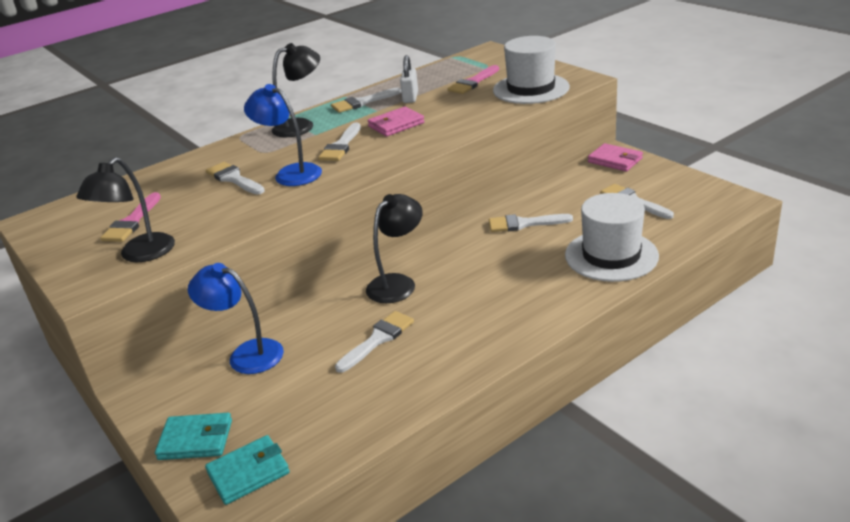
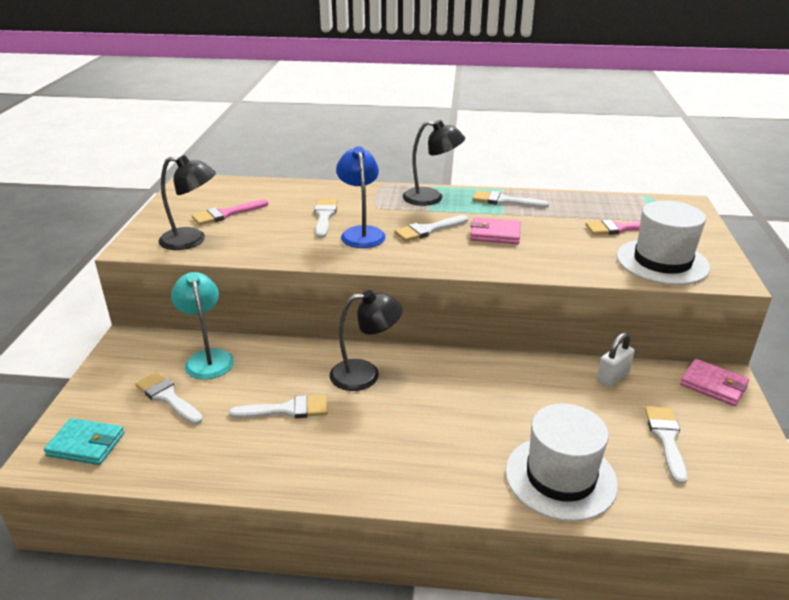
camera: 40 degrees right, 0 degrees up
(140, 254) = (192, 240): black lamp -> black lamp turned 150 degrees counterclockwise
(196, 440) = (101, 397): turquoise wallet -> none
(246, 354) = (207, 358): blue lamp -> turquoise lamp
(410, 97) = (546, 215): white padlock -> white padlock (612, 377)
(524, 224) = (532, 391): white brush -> white brush (167, 397)
(615, 160) = (713, 385): pink wallet -> pink wallet turned 45 degrees counterclockwise

